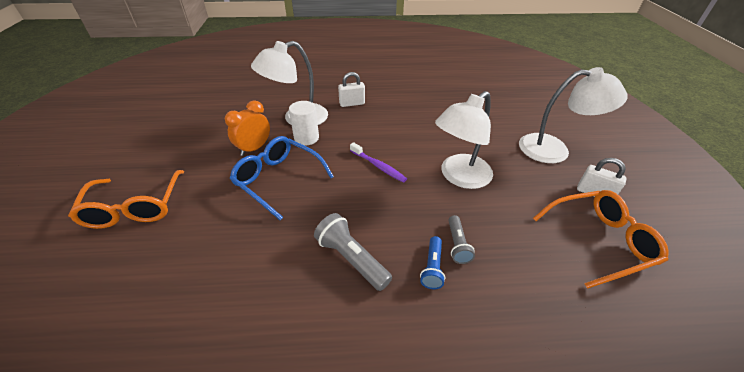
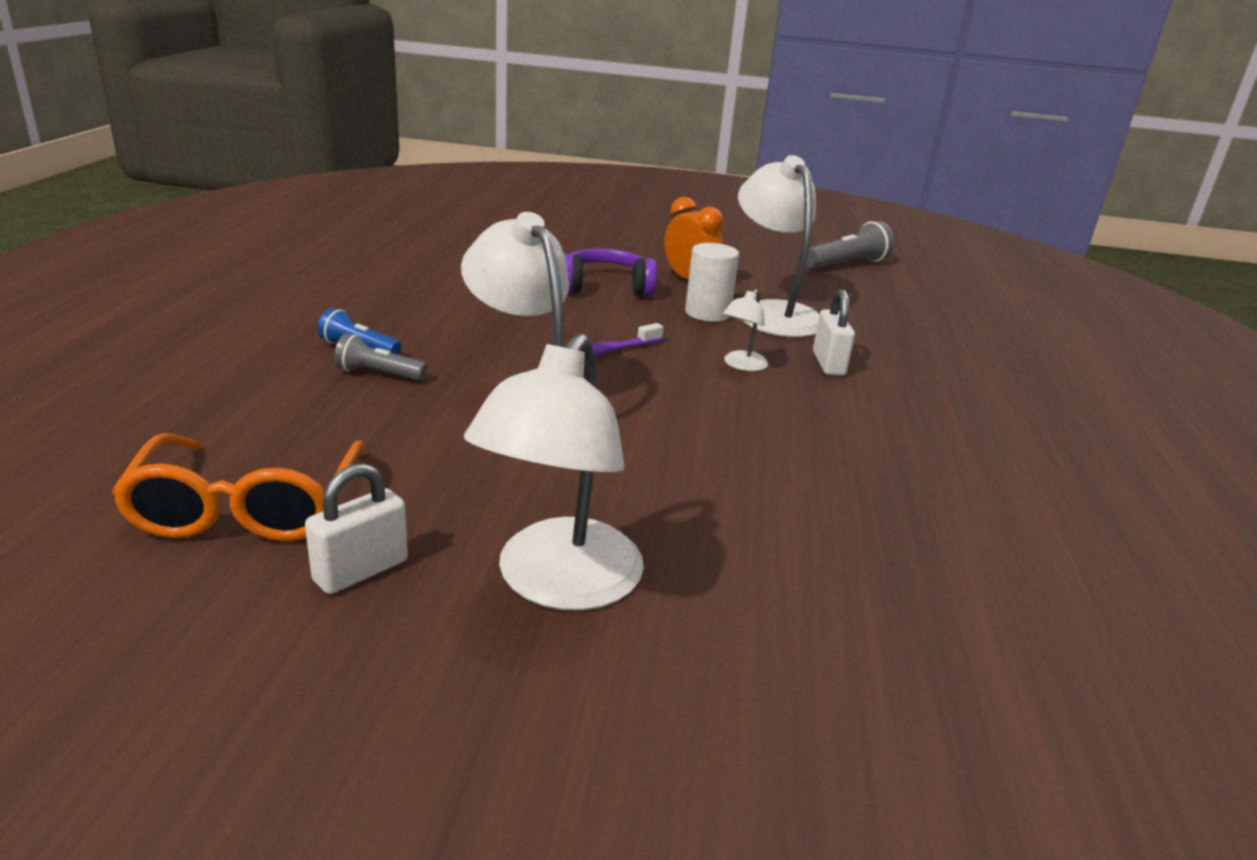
camera: 100 degrees right, 15 degrees down
(134, 208) = (593, 227): orange glasses -> none
(278, 179) = (606, 287): blue glasses -> purple headphones
(351, 259) = (422, 308): grey flashlight -> grey flashlight (847, 264)
(367, 124) = (741, 365): none -> white lamp

